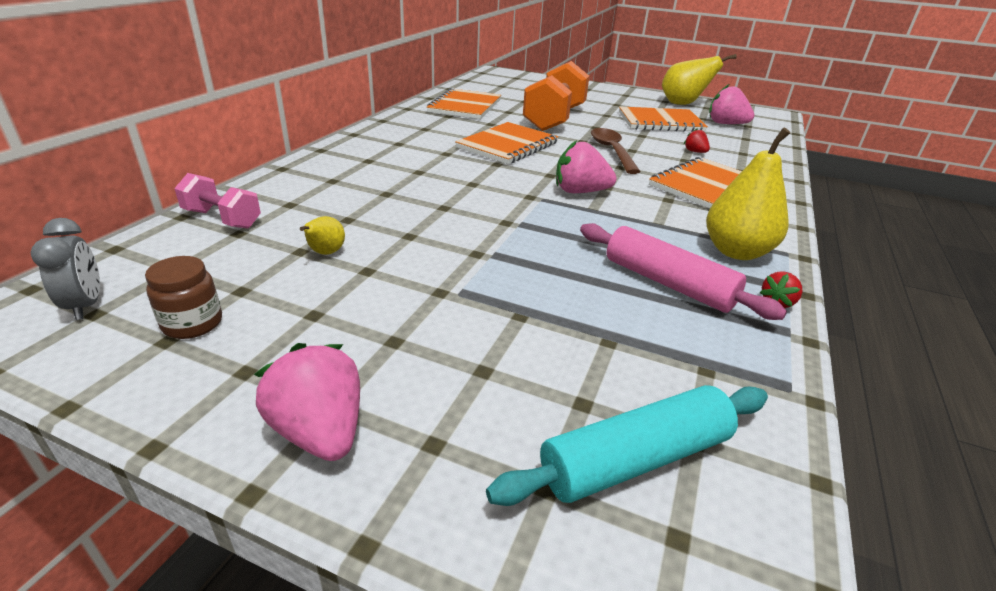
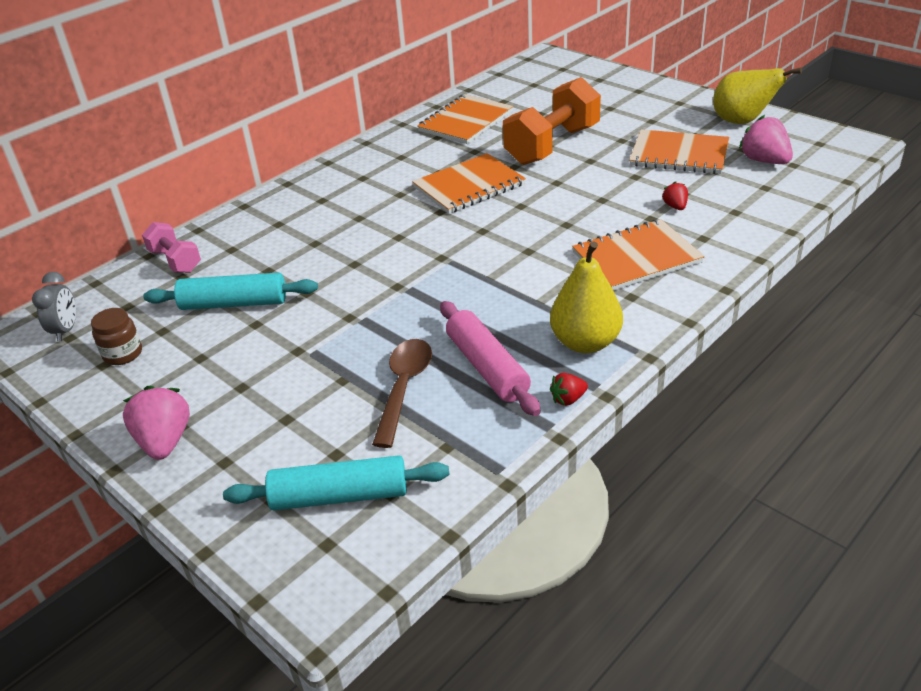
camera: 25 degrees right, 5 degrees up
(325, 253) = (234, 303): yellow pear -> turquoise rolling pin
(580, 192) = (494, 255): pink strawberry -> none
(612, 151) = (576, 200): brown spoon -> brown spoon (404, 388)

